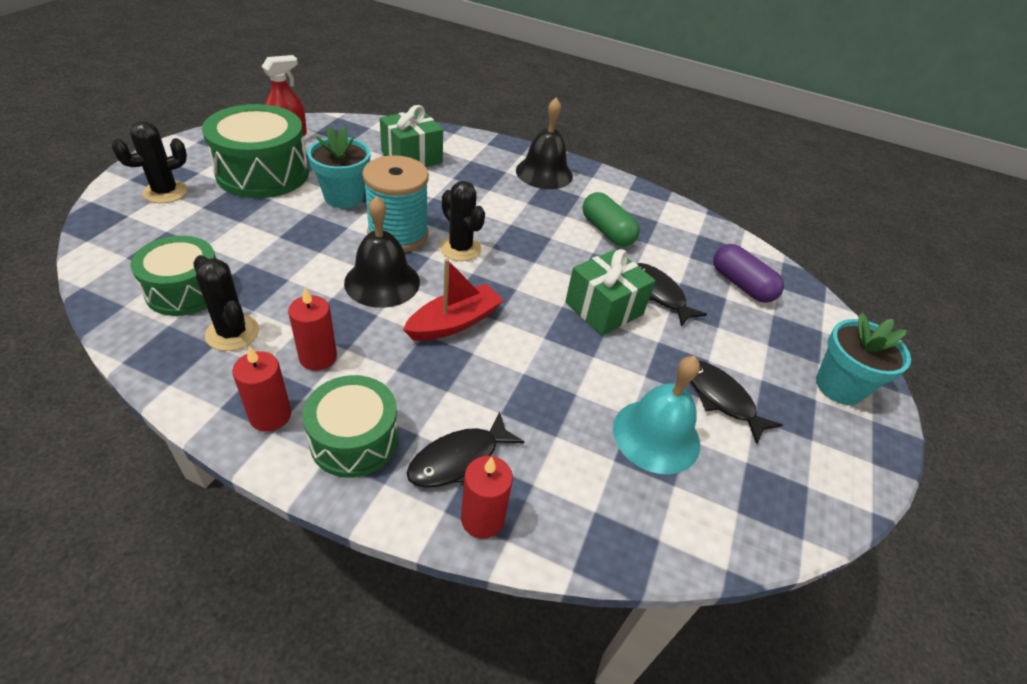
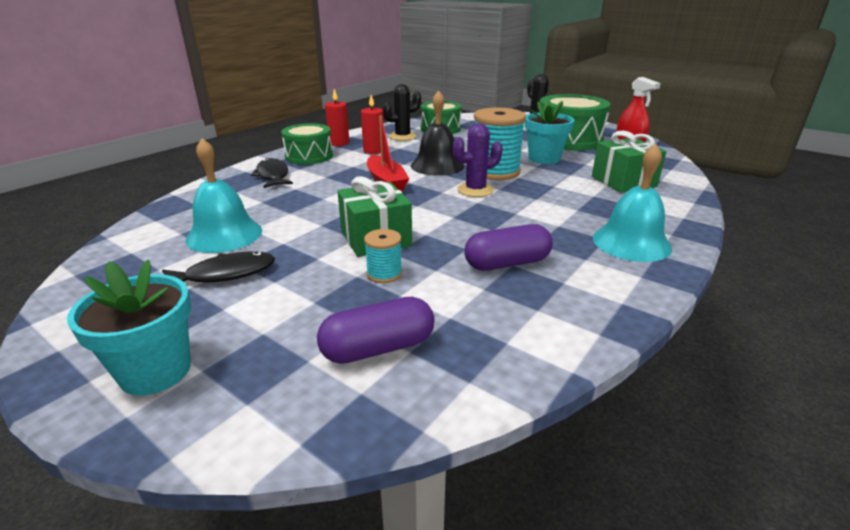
camera: 110 degrees right, 15 degrees down
(460, 248) = (475, 190): black cactus -> purple cactus
(482, 518) = (231, 178): red candle -> none
(544, 173) = (631, 242): black bell -> turquoise bell
(607, 231) = (507, 263): green capsule -> purple capsule
(659, 294) = (384, 274): black fish -> turquoise spool

